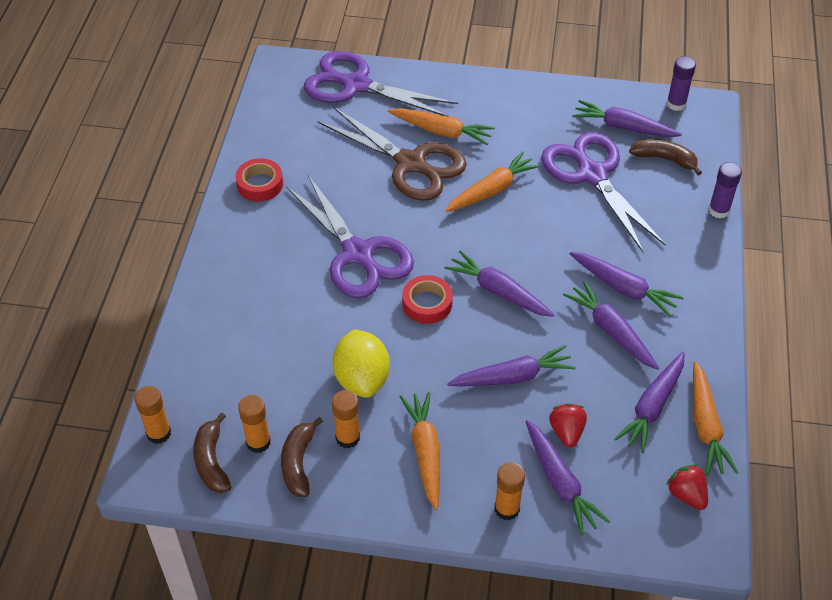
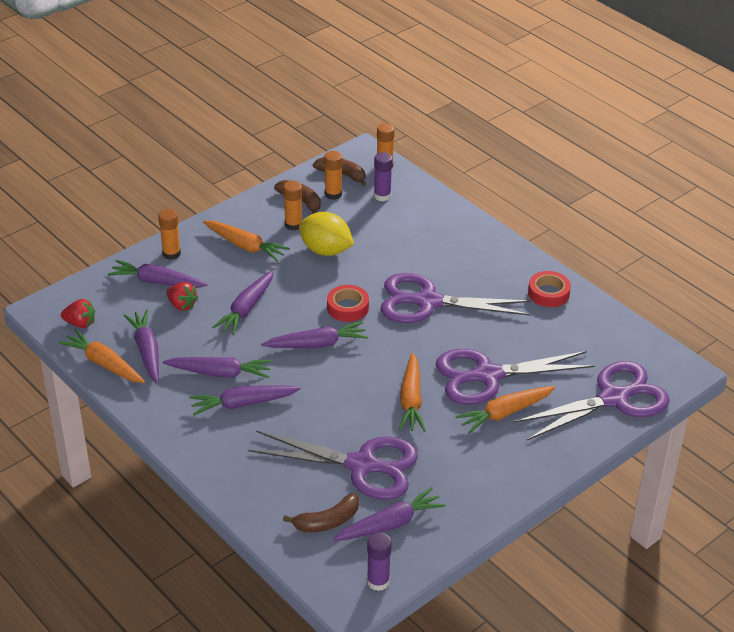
camera: 130 degrees right, 10 degrees down
(410, 163) = (487, 375): brown scissors -> purple scissors
(718, 210) = (241, 510): purple glue stick -> purple glue stick (382, 196)

